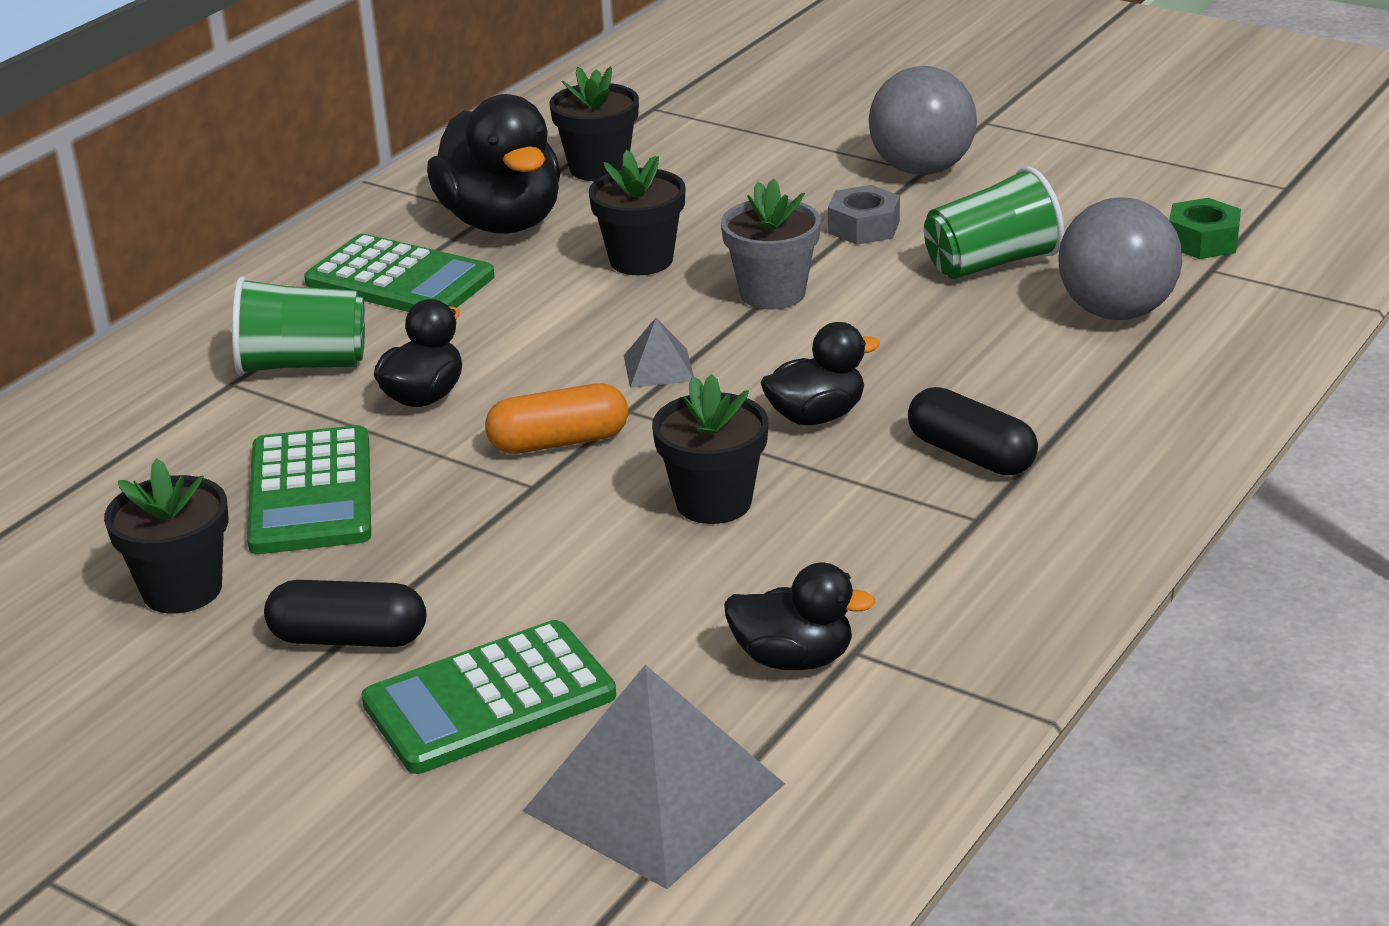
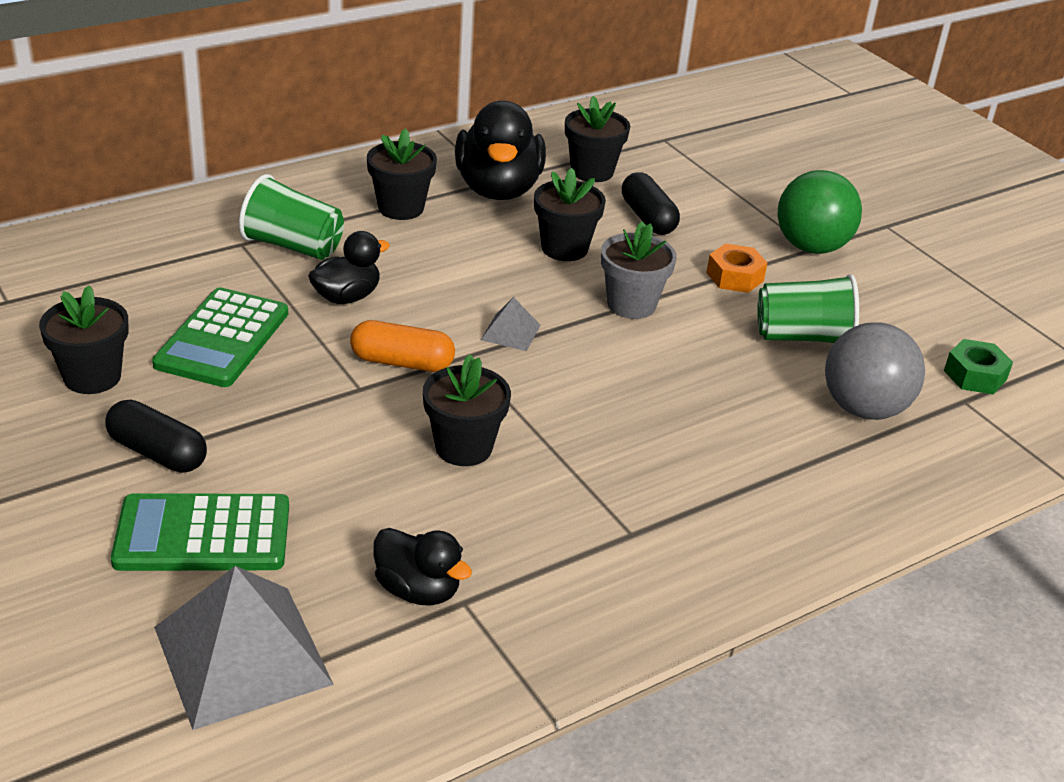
camera: 20 degrees right, 5 degrees up
(400, 280) = (401, 208): green calculator -> black flower pot
(816, 416) = (585, 409): black duck -> none
(864, 227) = (734, 277): grey nut -> orange nut
(921, 169) = (811, 247): grey ball -> green ball
(971, 455) = (667, 481): black capsule -> black capsule (648, 218)

